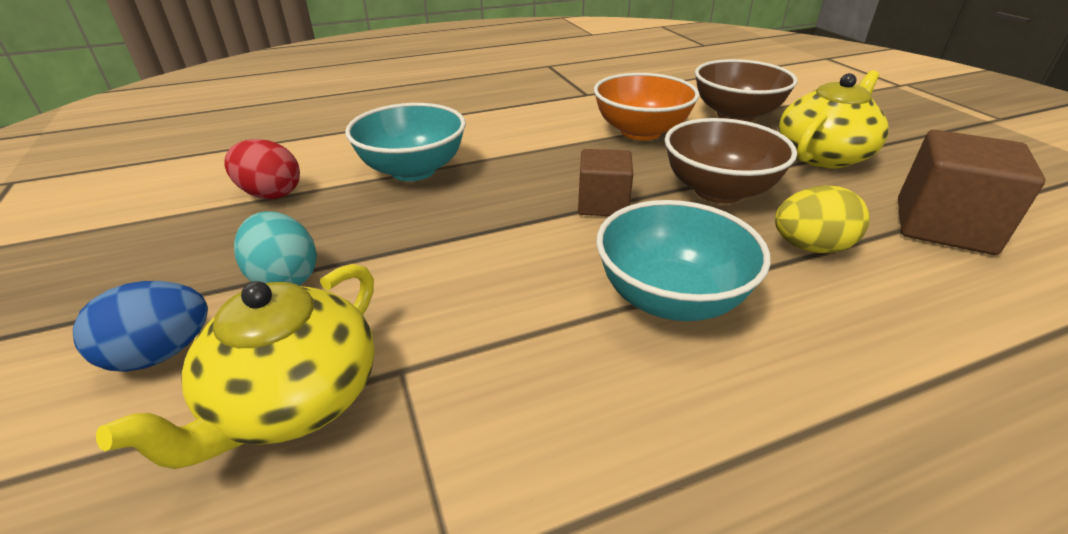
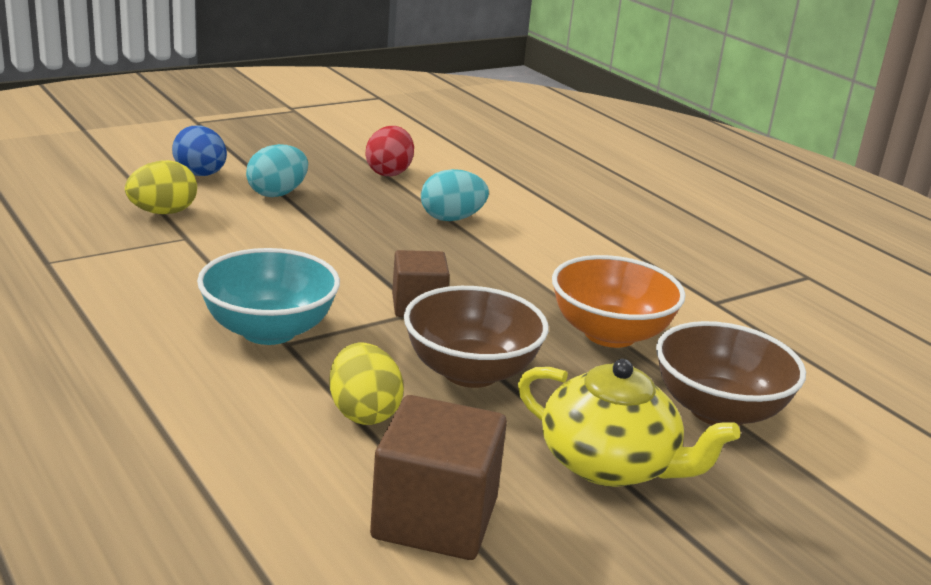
camera: 75 degrees right, 10 degrees down
(294, 399) = (163, 212): yellow teapot -> yellow egg
(413, 170) = (452, 219): turquoise bowl -> turquoise egg

